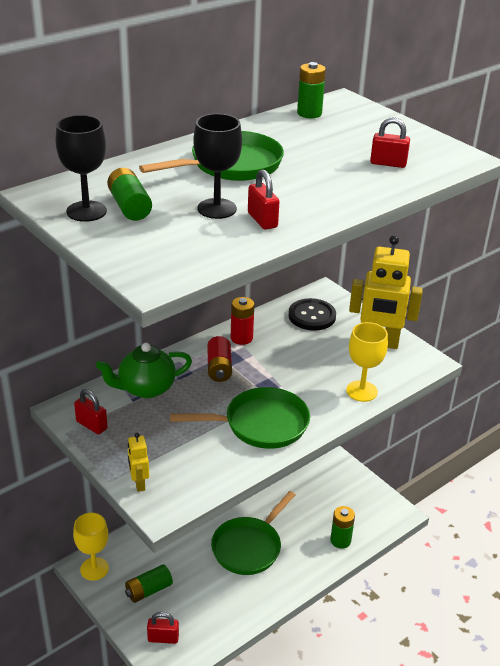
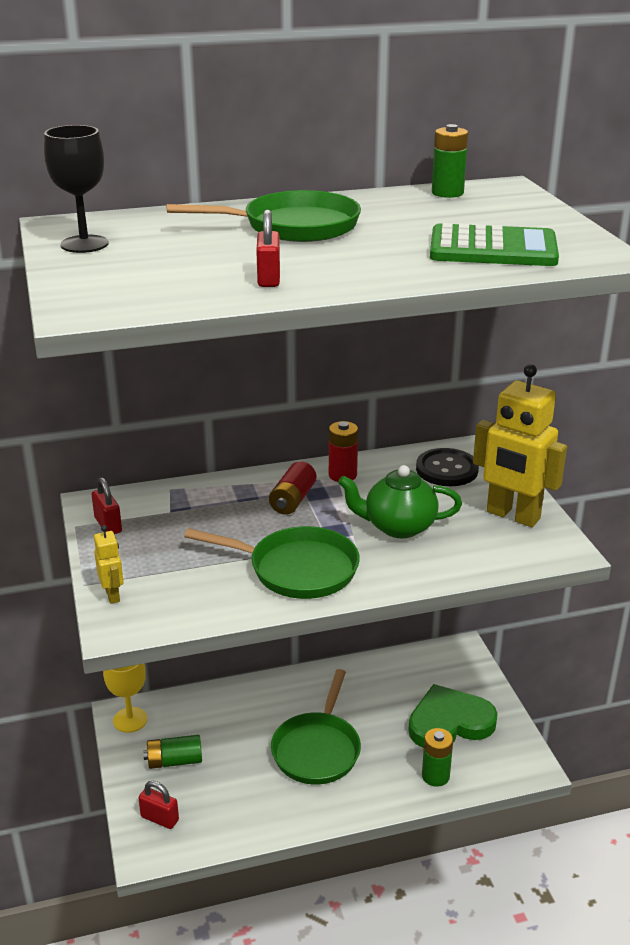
camera: 25 degrees right, 5 degrees down
(129, 206) = (135, 246): green battery -> none
(139, 484) = (113, 595): yellow robot -> yellow robot turned 150 degrees clockwise
(146, 388) = (194, 502): green teapot -> green teapot (398, 527)
(217, 209) = (228, 261): black goblet -> none
(249, 547) = (317, 749): green pan -> green pan turned 45 degrees counterclockwise
(329, 498) = (449, 722): none -> green heart
(361, 391) = (450, 563): yellow goblet -> none
(388, 163) = (493, 248): red padlock -> green calculator

